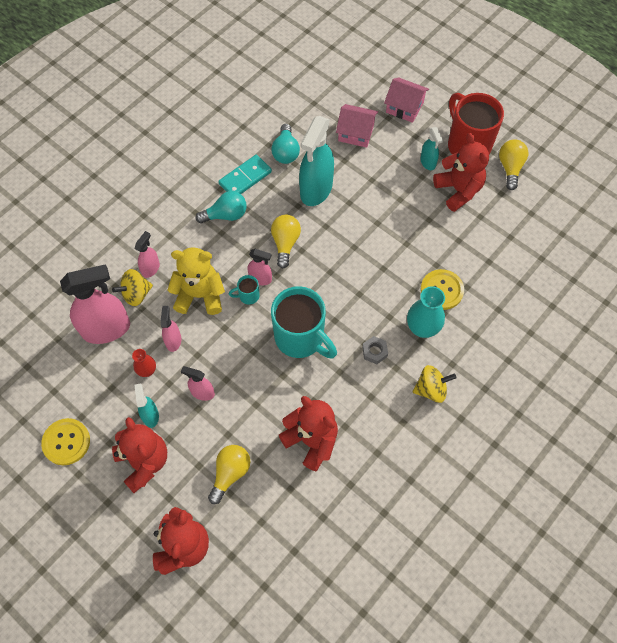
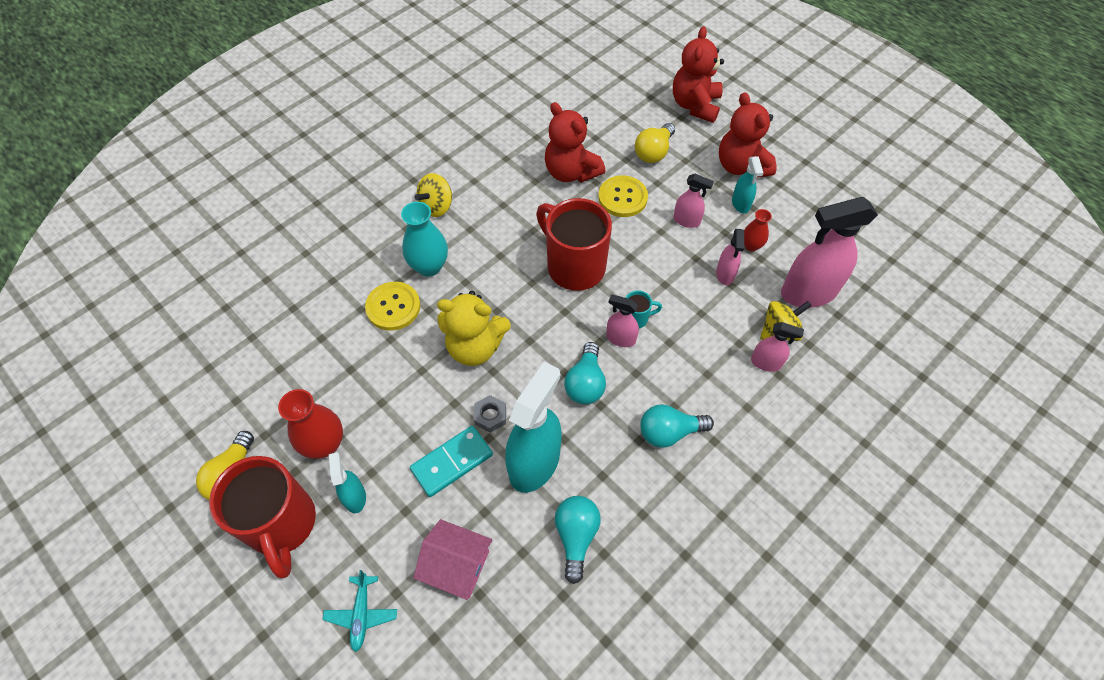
camera: 175 degrees left, 5 degrees down
(66, 442) = (825, 187): yellow button -> yellow button (622, 197)
(151, 268) = (766, 363): pink spray bottle -> pink spray bottle turned 105 degrees counterclockwise
(200, 295) = (697, 323): yellow teddy bear -> yellow teddy bear (475, 347)
(245, 178) = (641, 492): turquoise domino -> turquoise domino (452, 462)
(285, 243) = (585, 383): yellow light bulb -> turquoise light bulb
(300, 338) = (574, 266): turquoise mug -> red mug
(374, 351) = (490, 246): grey nut -> grey nut (490, 416)
(404, 107) = (362, 614): pink house -> turquoise plane
(431, 389) = (437, 206): yellow spinning top -> yellow spinning top turned 45 degrees counterclockwise
(458, 190) = (324, 444): red teddy bear -> red vase

